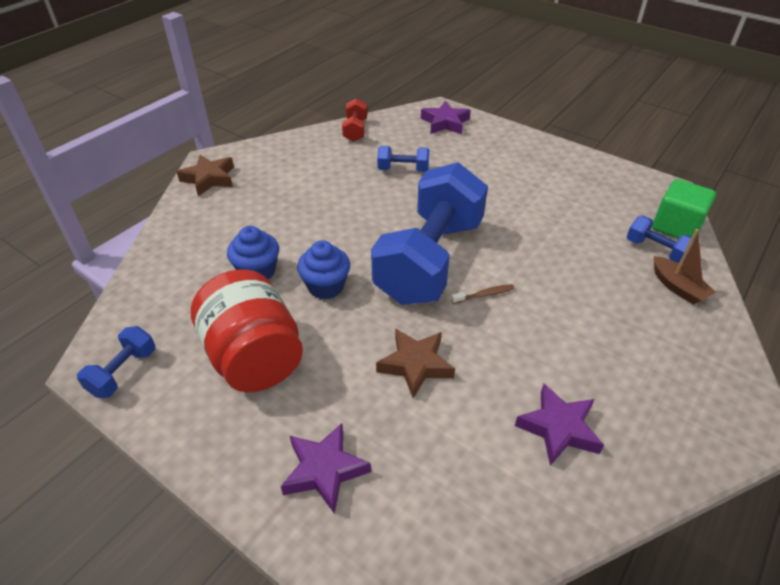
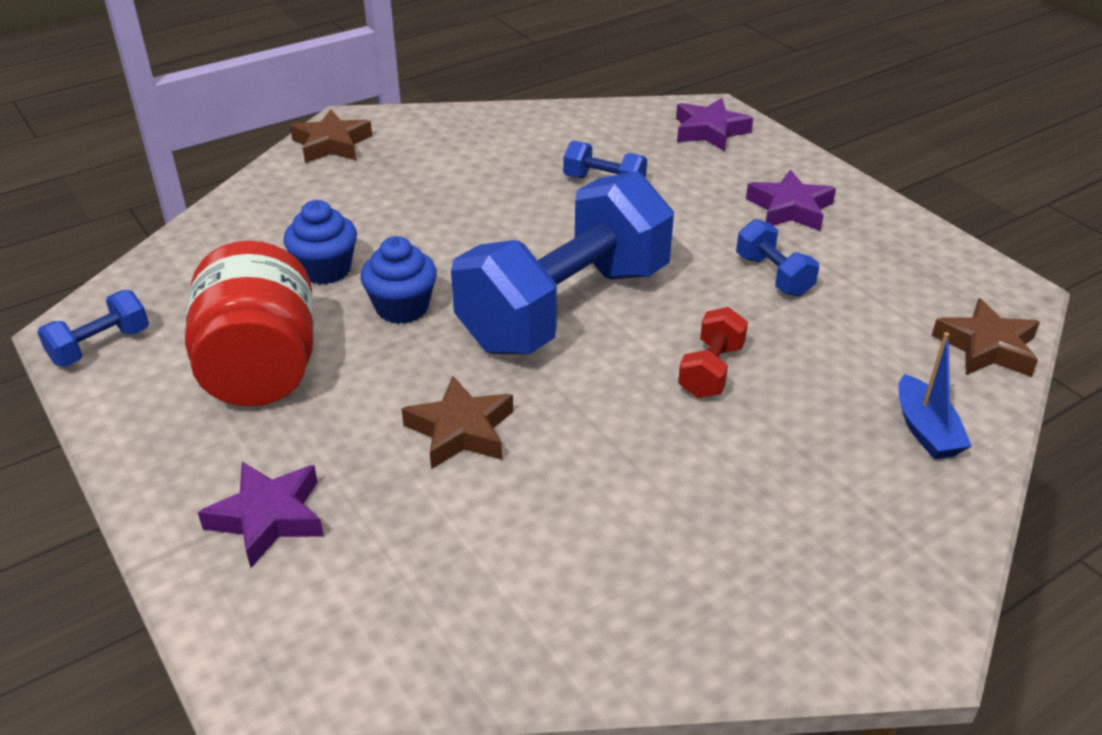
camera: 20 degrees right, 5 degrees down
(355, 130) = (568, 118): red dumbbell -> red dumbbell (711, 370)
(484, 295) = (614, 369): brown toothbrush -> none
(558, 428) = (608, 559): purple star -> purple star (790, 209)
(656, 250) = (927, 372): blue dumbbell -> blue dumbbell (773, 275)
(676, 227) = (986, 347): green cube -> brown star
(678, 287) = (925, 430): brown boat -> blue boat

